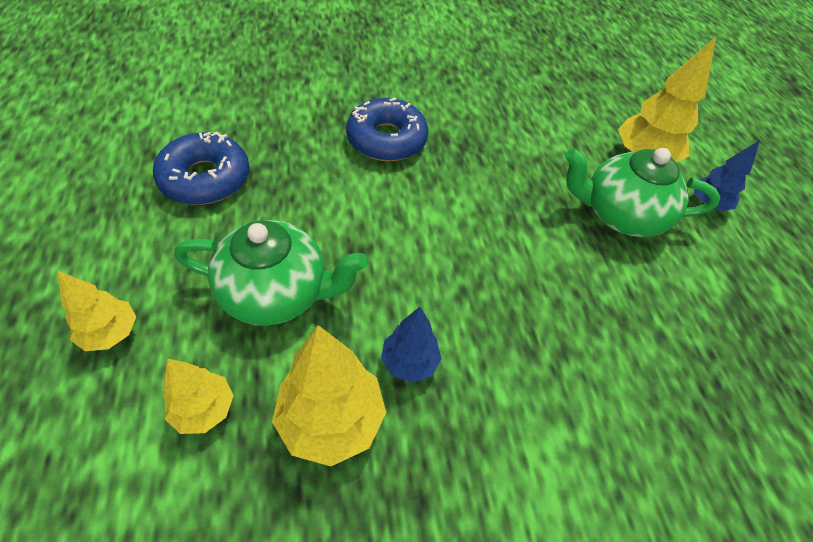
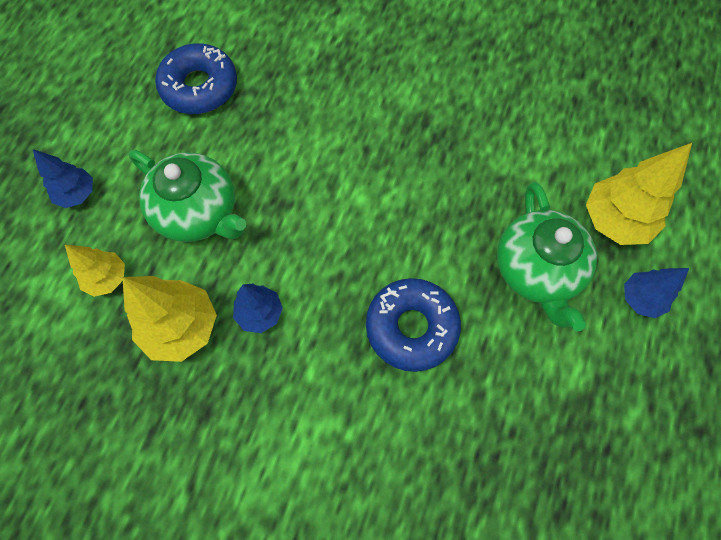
camera: 35 degrees right, 15 degrees up
(111, 333) = (77, 194): yellow tree -> blue tree
(386, 139) = (369, 103): blue donut -> blue donut (411, 327)
(620, 215) = (537, 270): green teapot -> green teapot turned 135 degrees counterclockwise

